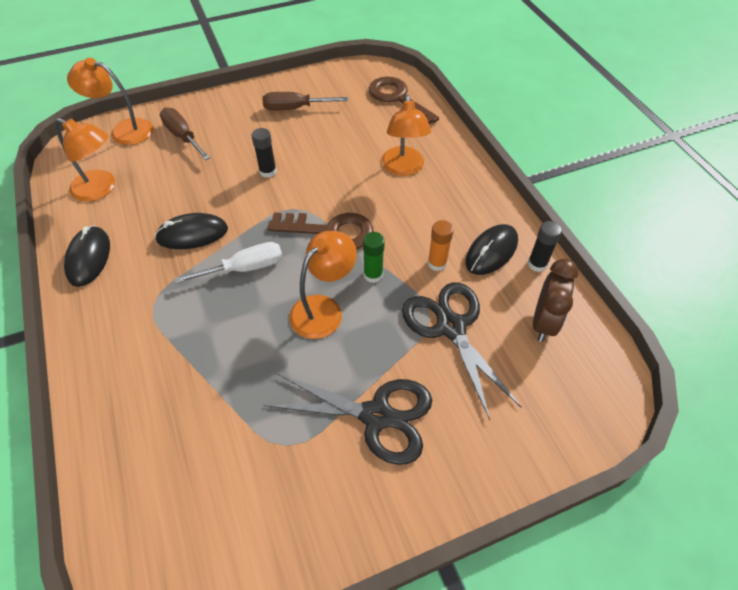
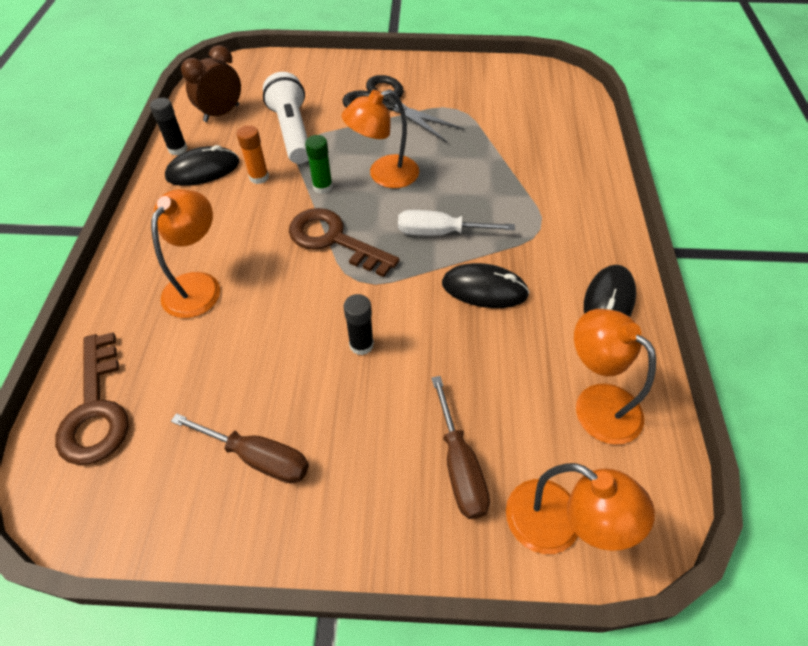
camera: 155 degrees left, 0 degrees up
(450, 327) = (292, 132): black scissors -> white flashlight

